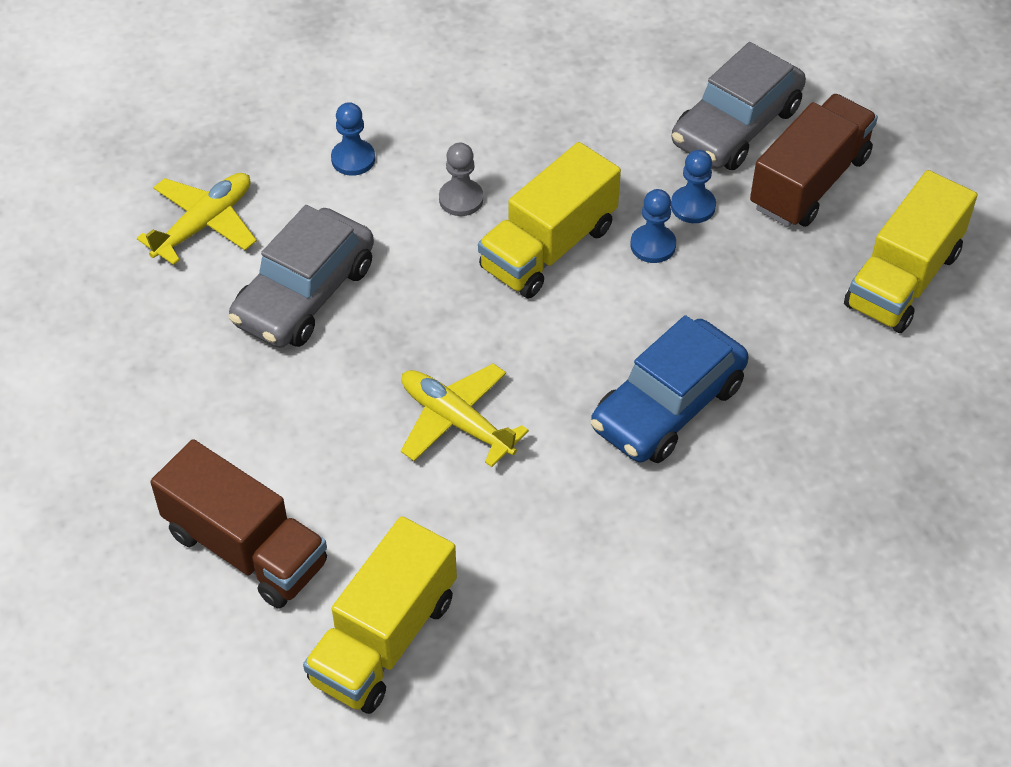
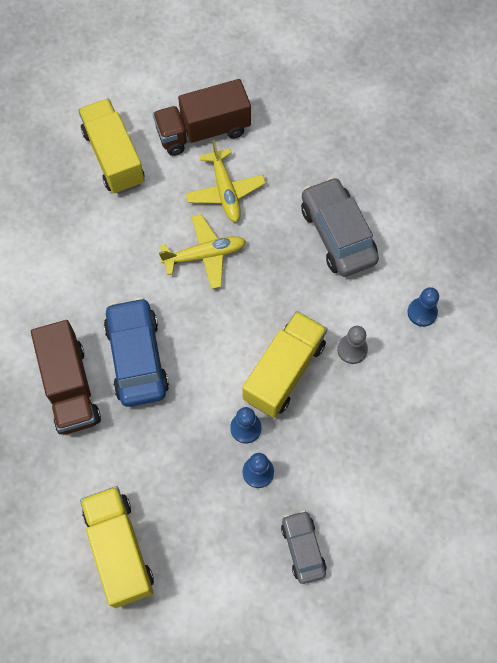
camera: 125 degrees right, 15 degrees up
(204, 224) = (421, 214): yellow plane -> yellow plane (225, 191)
(548, 247) = (284, 371): yellow truck -> yellow truck turned 45 degrees clockwise
(736, 126) = (303, 548): grey car -> grey car, size x0.59
(809, 182) = (227, 556): brown truck -> brown truck (70, 387)

